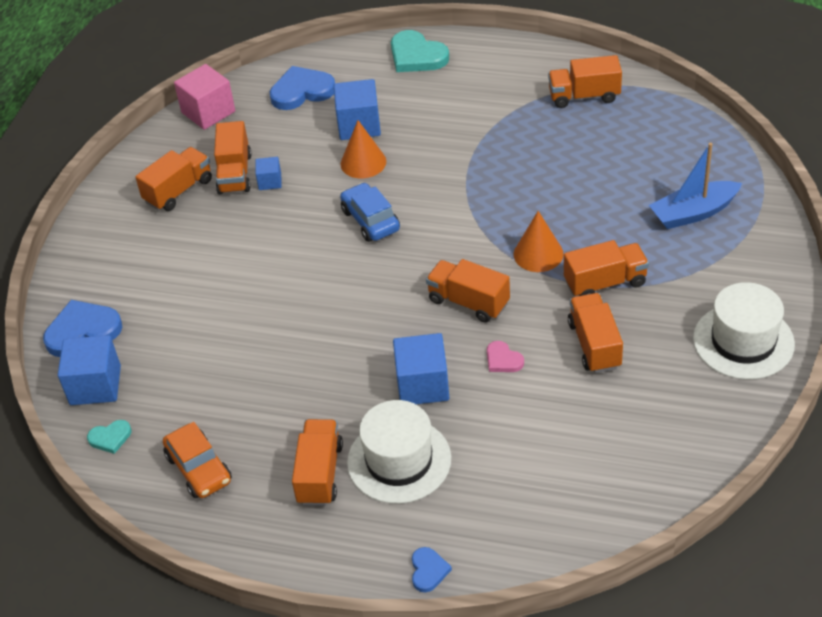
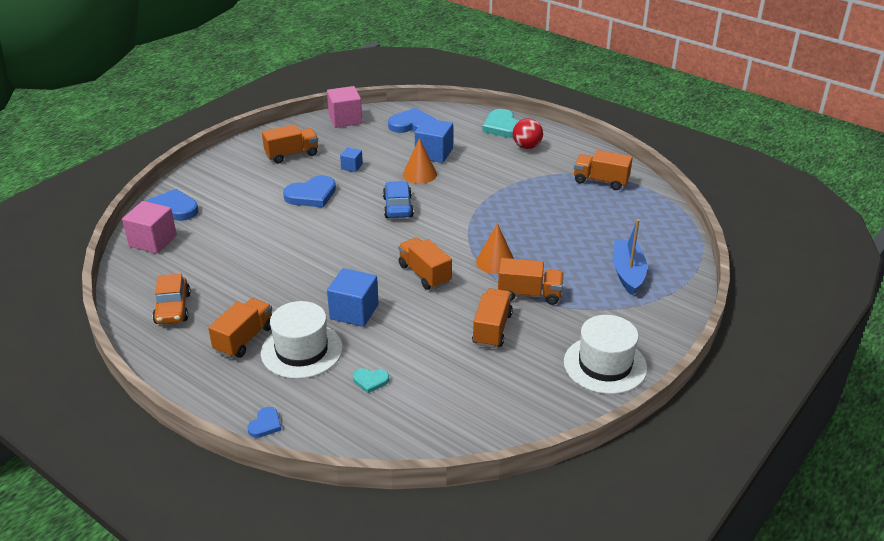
camera: 20 degrees right, 10 degrees down
(95, 385) = (153, 241): blue cube -> pink cube
(110, 438) = (136, 272): turquoise heart -> turquoise heart (370, 381)
(235, 173) = (333, 156): orange truck -> none
(250, 242) = (311, 195): none -> blue heart
(465, 76) = (527, 147): none -> red ball
(503, 360) = (420, 316): pink heart -> none
(693, 213) = (628, 273): blue boat -> blue boat turned 90 degrees clockwise

